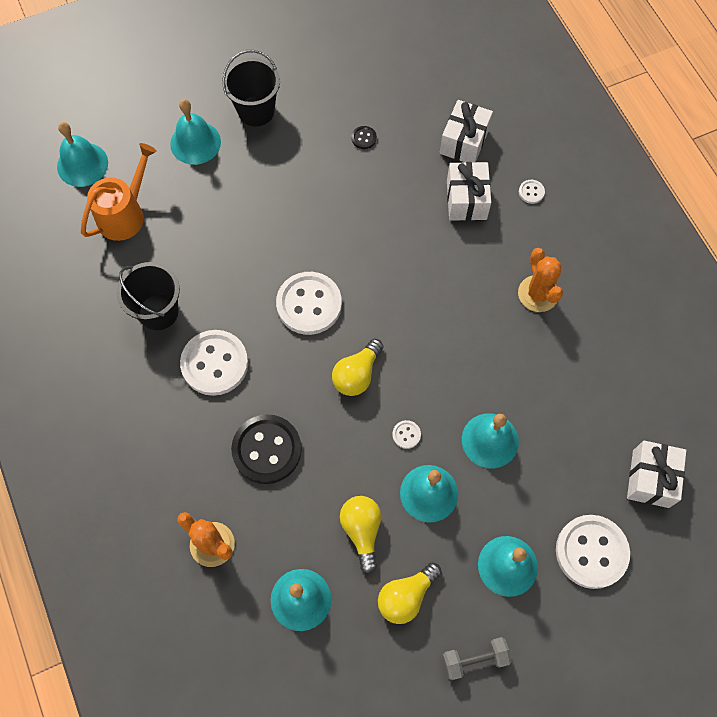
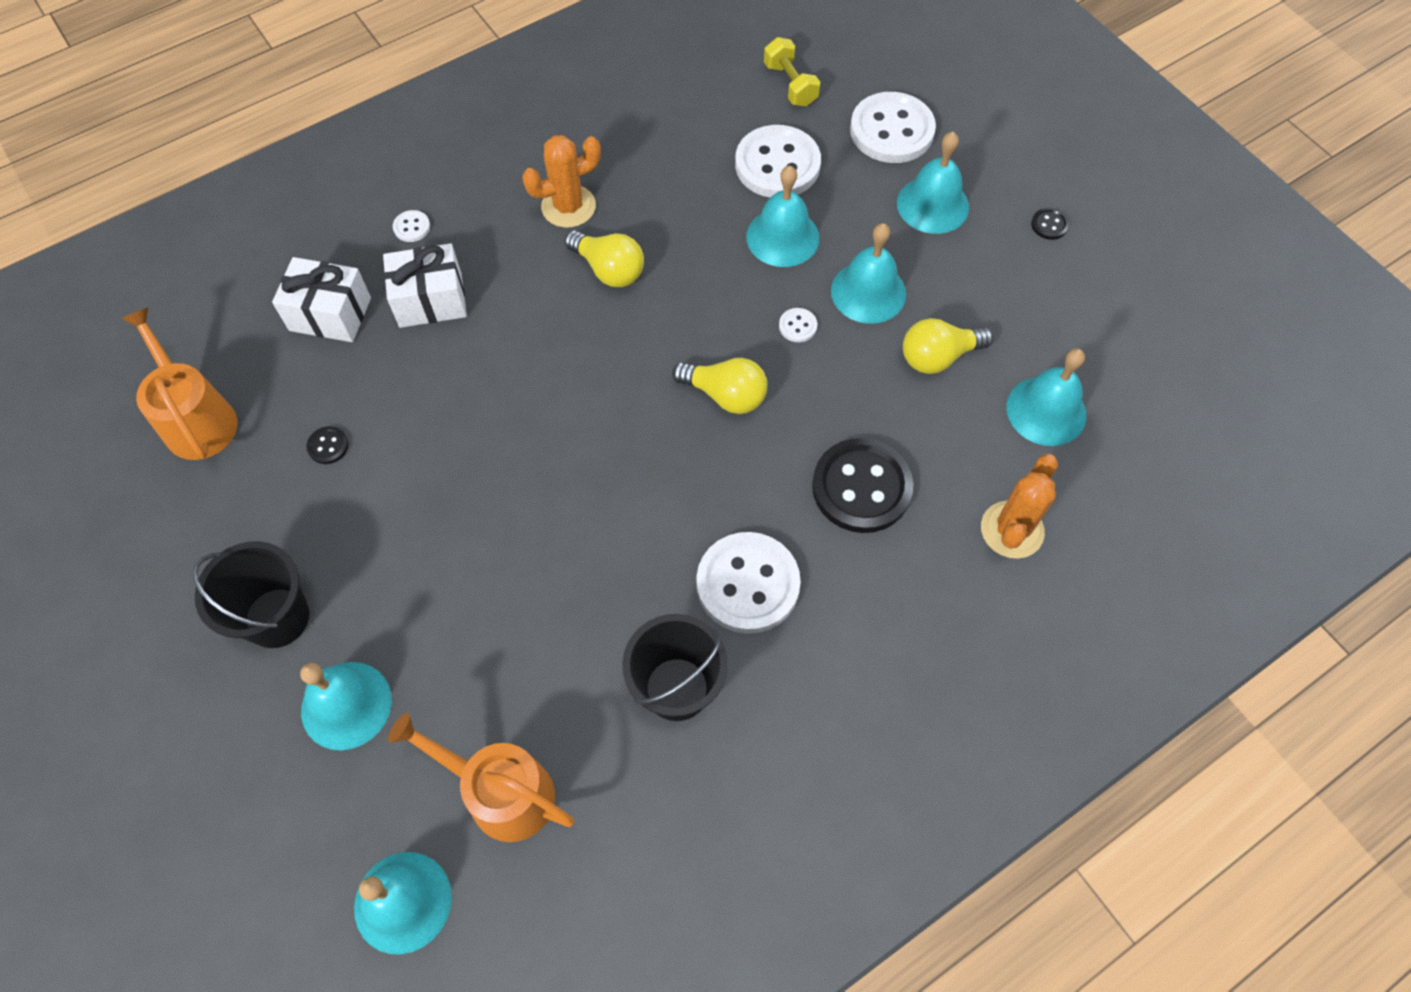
camera: 100 degrees left, 5 degrees down
(309, 304) = (628, 473): white button -> white button (777, 165)
(396, 71) = (197, 419): none -> orange watering can
(406, 596) = (1002, 299): yellow light bulb -> yellow light bulb (609, 269)
(474, 659) = (1049, 225): grey dumbbell -> black button
(650, 478) = (790, 84): white gift -> yellow dumbbell

